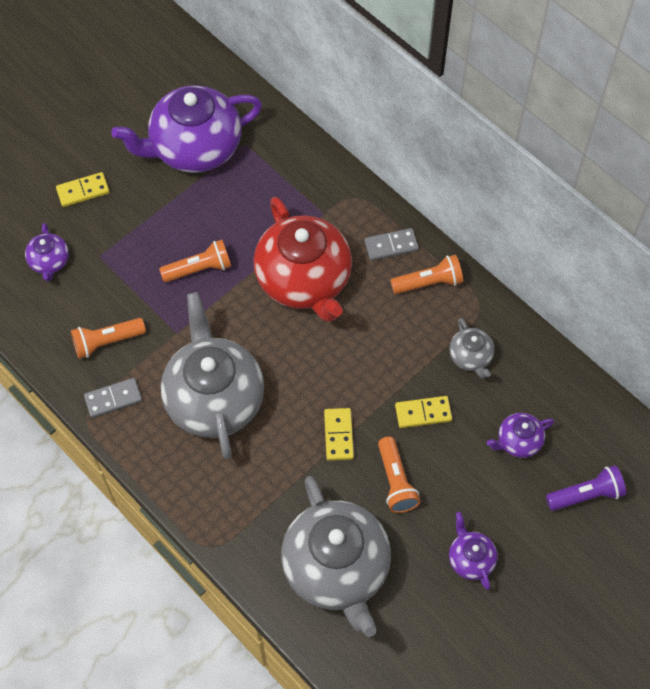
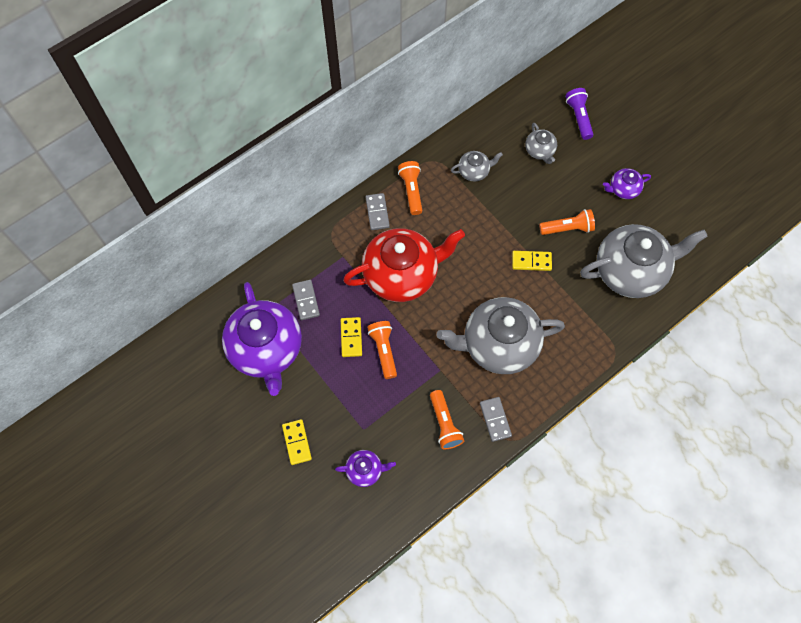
camera: 85 degrees left, 5 degrees up
(260, 181) = (306, 300): none -> grey domino
(423, 413) = (516, 206): yellow domino -> yellow domino (351, 338)
(518, 441) = (540, 151): purple teapot -> grey teapot

